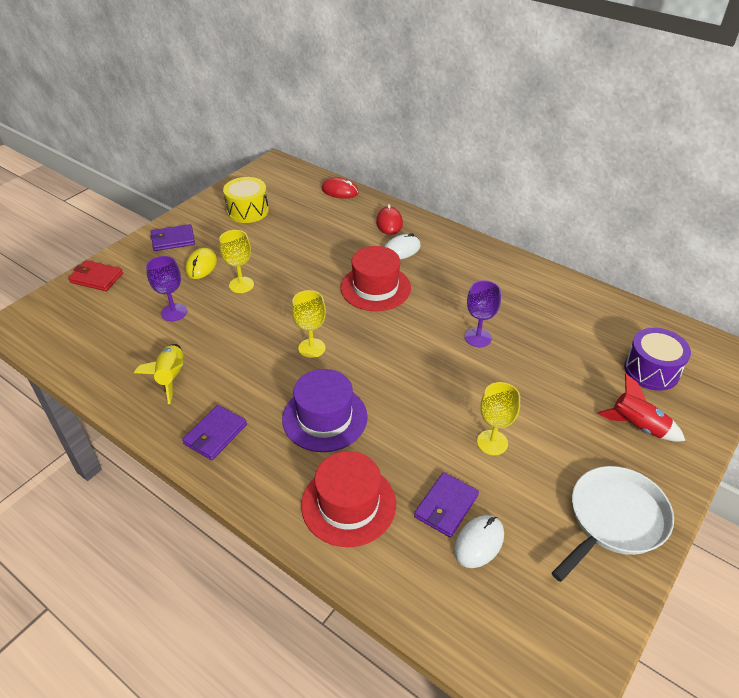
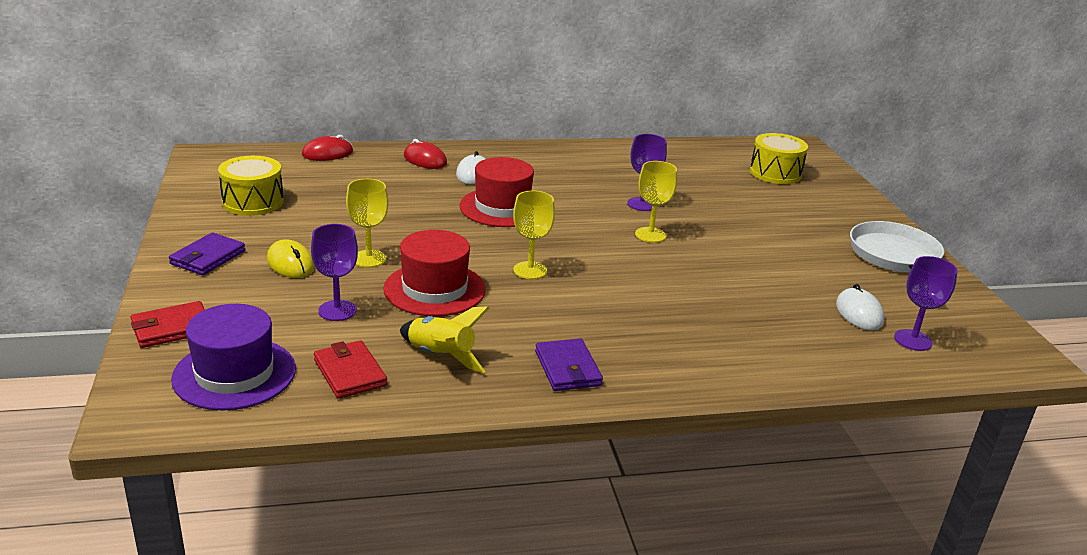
camera: 50 degrees left, 15 degrees down
(119, 357) = (349, 373): none -> red wallet
(324, 418) = (632, 307): purple hat -> purple hat (234, 374)
(348, 504) = (751, 345): red hat -> red hat (434, 289)
(446, 506) = (807, 307): purple wallet -> none
(479, 599) = (913, 340): none -> purple goblet
(492, 442) = (765, 257): yellow goblet -> yellow goblet (650, 235)
(637, 426) = (821, 205): red rocket -> none
(651, 370) = (775, 173): purple drum -> yellow drum

